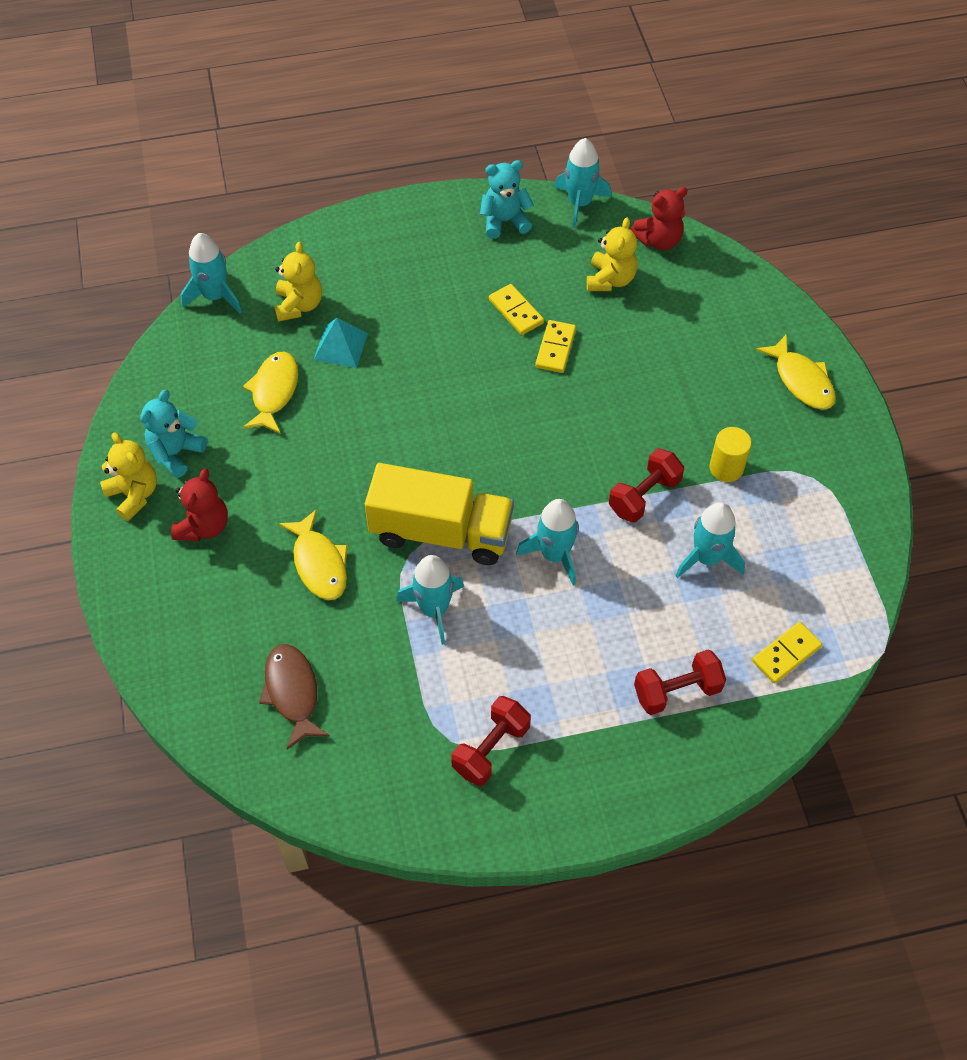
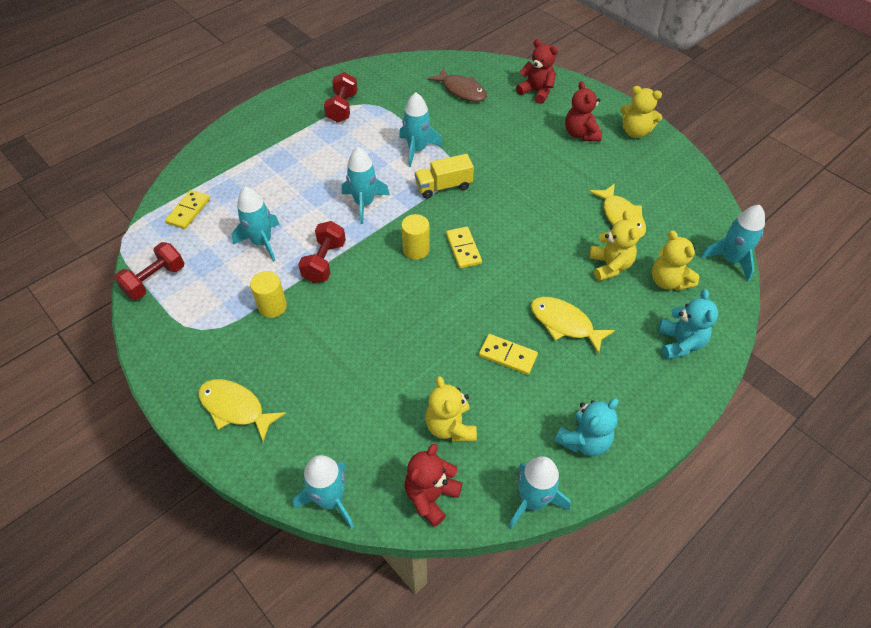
camera: 150 degrees right, 5 degrees down
(176, 453) = (638, 160): turquoise teddy bear -> turquoise teddy bear (680, 343)
(190, 632) = (536, 92): none -> red teddy bear
(319, 563) = (500, 144): yellow fish -> yellow fish (564, 324)
(340, 346) = (610, 266): turquoise pyramid -> yellow teddy bear
(441, 532) = (443, 186): yellow truck -> yellow truck, size x0.57
(531, 462) = (416, 249): none -> yellow cylinder
(555, 348) = (455, 339): yellow domino -> yellow domino (463, 249)
(677, 691) = (251, 168): red dumbbell -> red dumbbell (155, 280)
(743, 272) = (330, 500): none -> turquoise rocket

